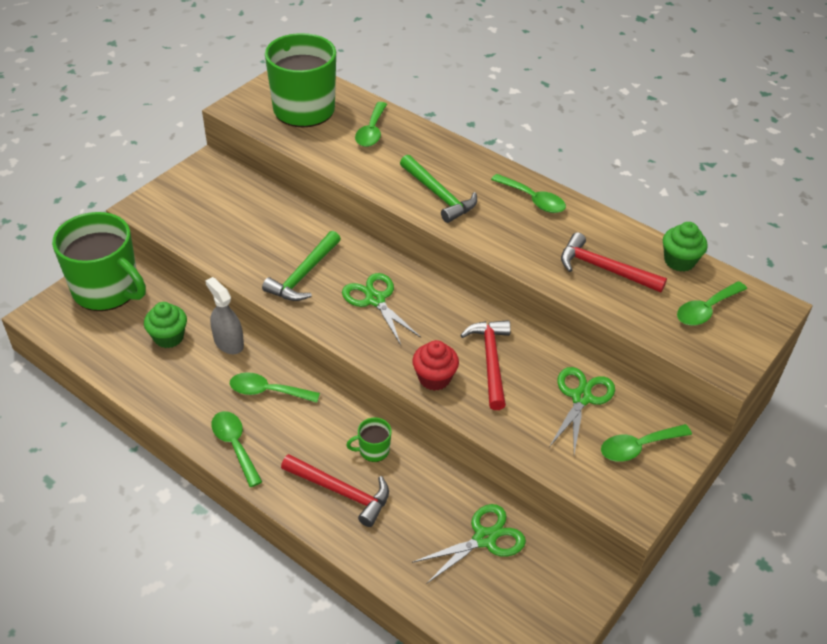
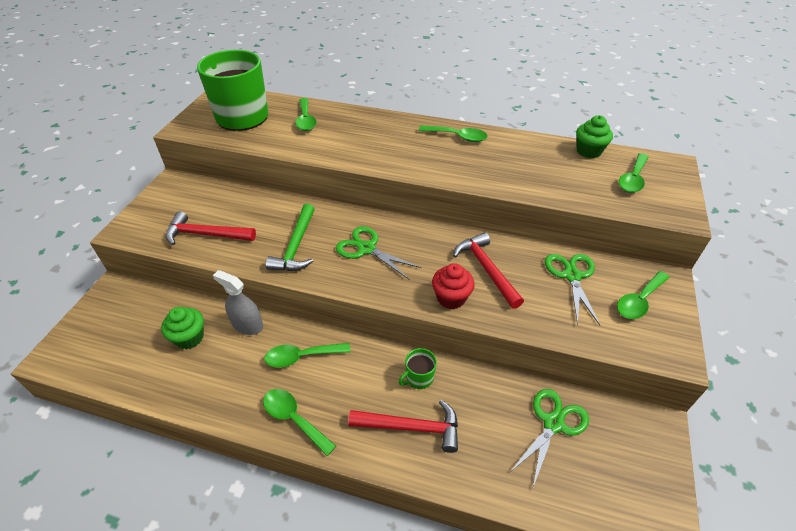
camera: 20 degrees left, 0 degrees up
(107, 290) = (114, 313): green mug -> none
(439, 195) = (385, 151): green hammer -> none
(604, 269) = (542, 170): red hammer -> red hammer (206, 234)

